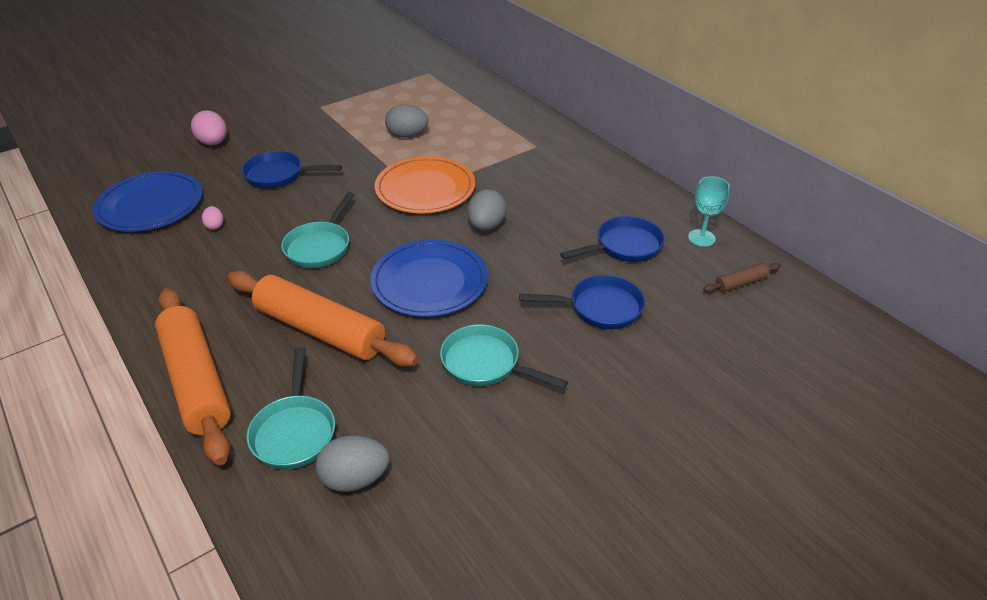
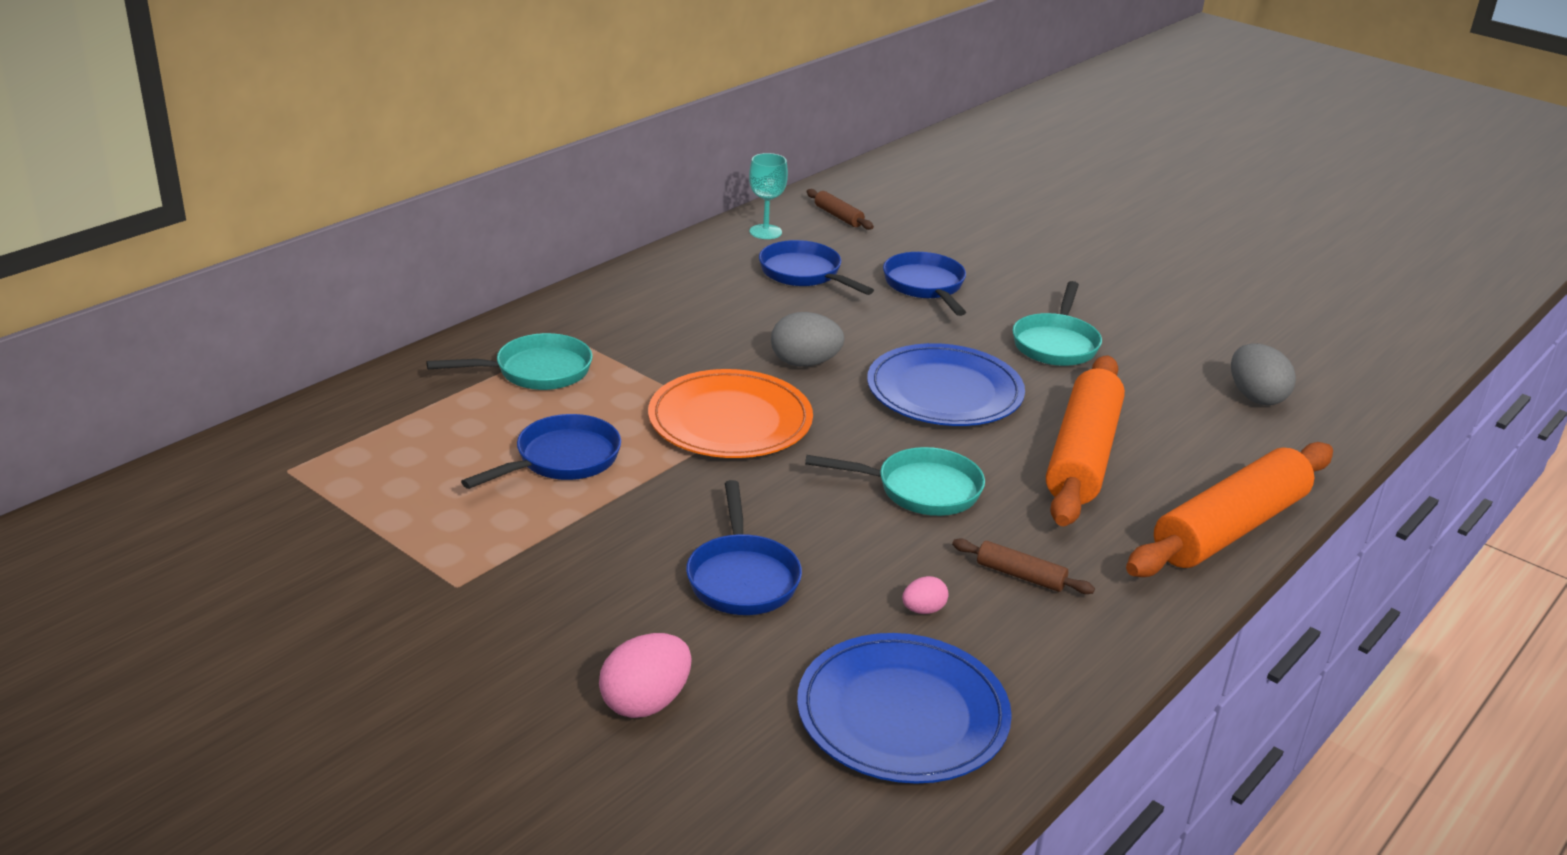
camera: 105 degrees left, 10 degrees down
(217, 267) = (1020, 575): none -> brown rolling pin
(294, 431) = (1236, 442): turquoise pan -> turquoise pan (536, 371)
(407, 135) = (561, 460): grey egg -> blue pan

